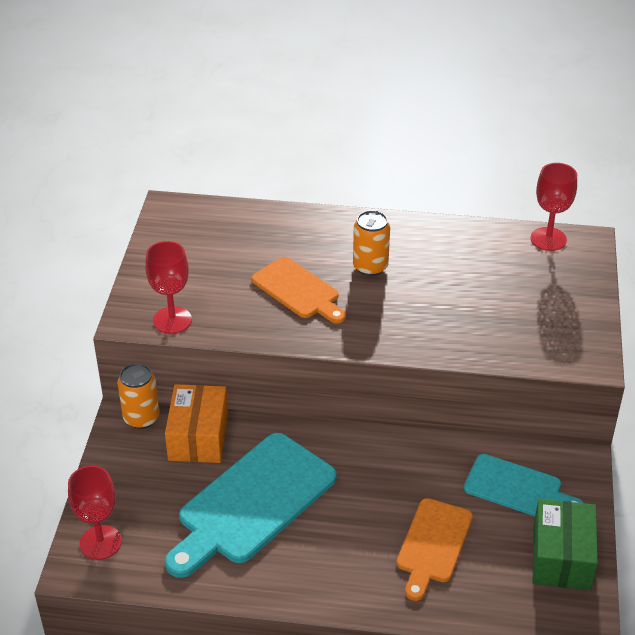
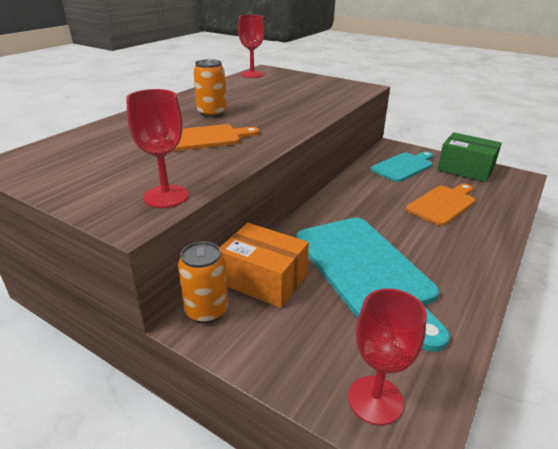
camera: 65 degrees left, 10 degrees down
(433, 544) = (443, 204): orange cutting board -> orange cutting board turned 90 degrees counterclockwise

